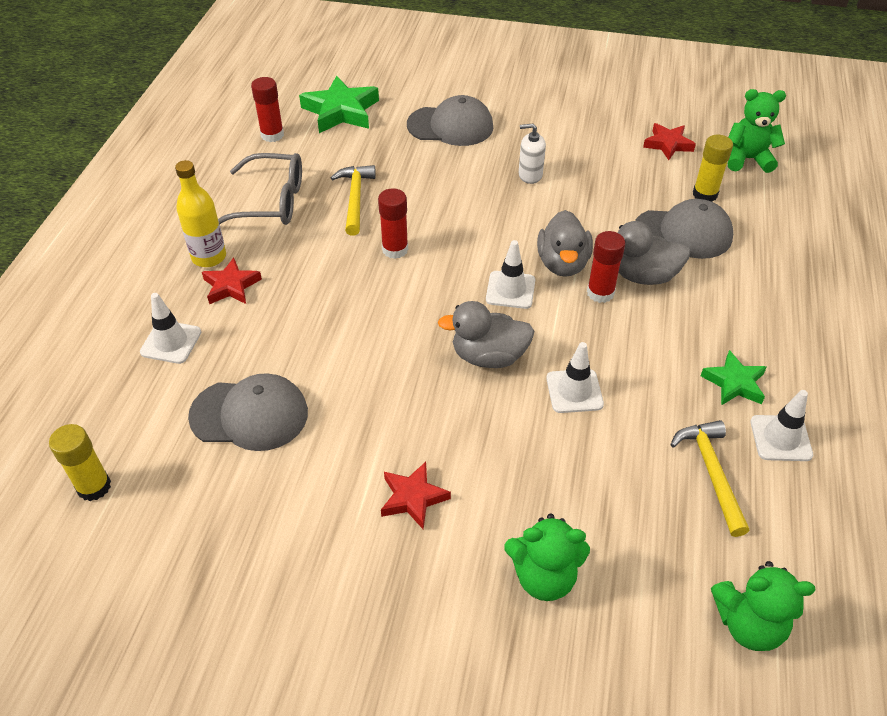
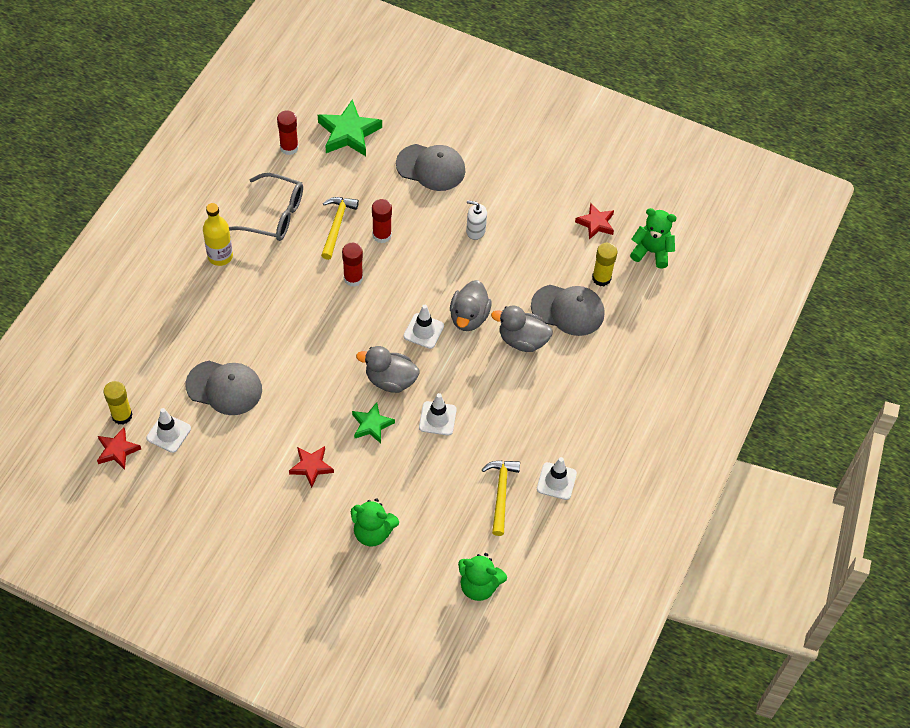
camera: 10 degrees right, 10 degrees up
(171, 342) = (183, 322): white traffic cone -> white traffic cone (168, 433)
(231, 286) = (231, 285): red star -> red star (117, 450)
(600, 293) = (486, 347): red glue stick -> red glue stick (382, 235)
(734, 383) = (546, 436): green star -> green star (372, 425)

